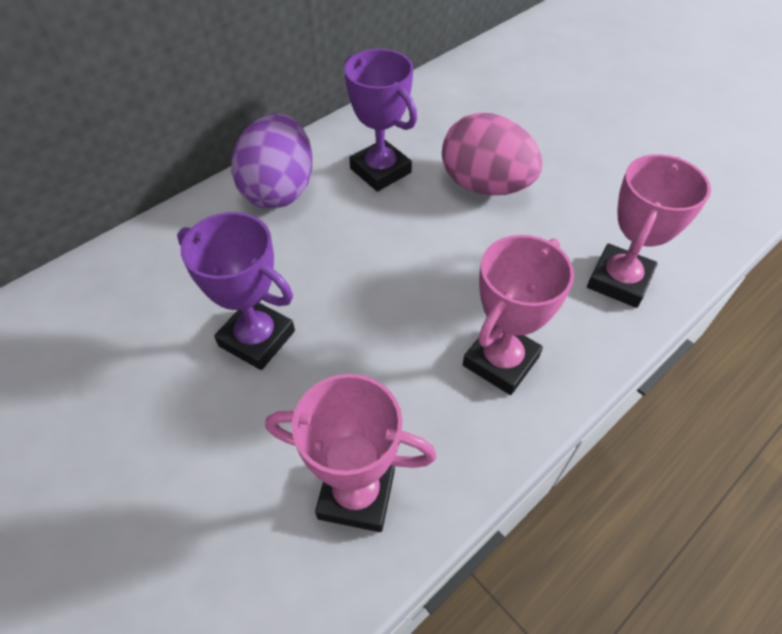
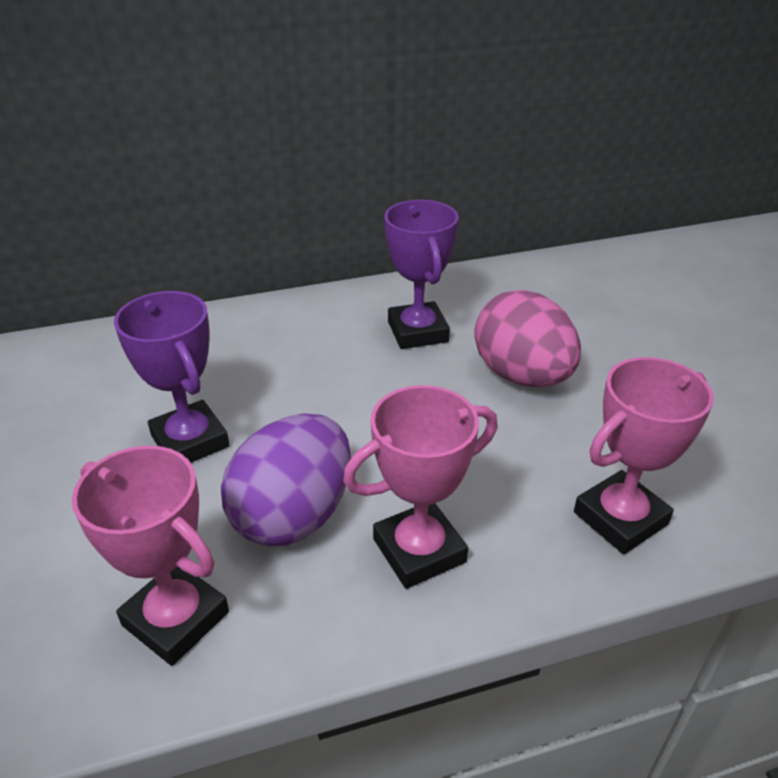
camera: 25 degrees right, 15 degrees down
(279, 190) = (306, 322): purple egg -> purple egg (293, 515)

